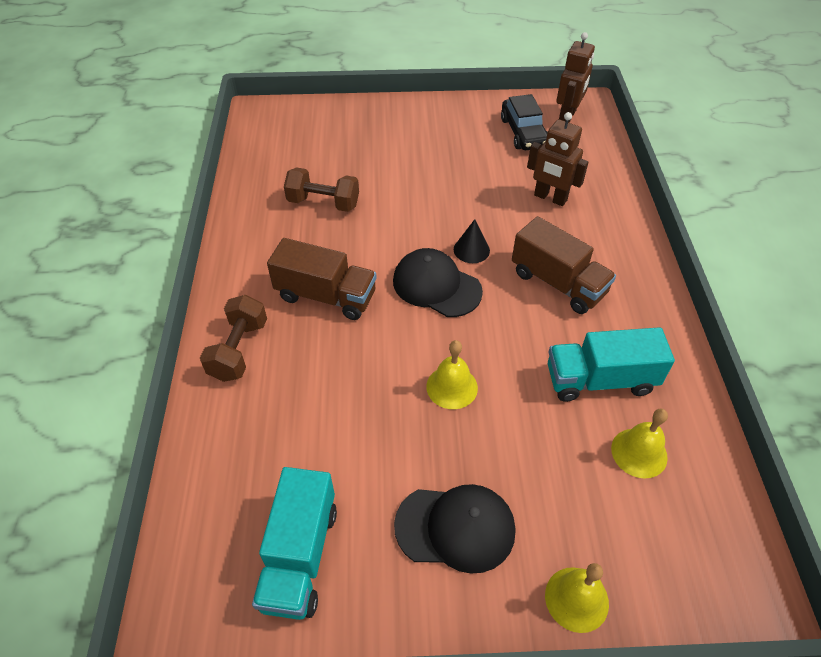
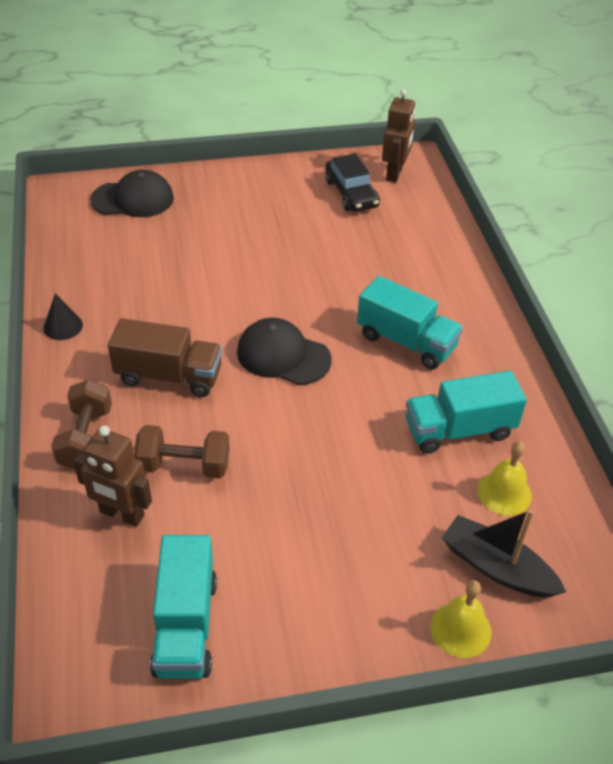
camera: 10 degrees left, 5 degrees down
(323, 203) = (150, 282): brown dumbbell -> brown dumbbell (184, 465)
(452, 387) = (313, 451): yellow bell -> none
(455, 528) = (336, 581): black cap -> black cap (133, 199)
(471, 250) = (314, 317): black cone -> black cone (63, 326)
(550, 198) = (387, 258): brown robot -> brown robot (121, 514)
(558, 283) = (406, 342): brown truck -> turquoise truck
(622, 534) = (496, 567): none -> black boat

